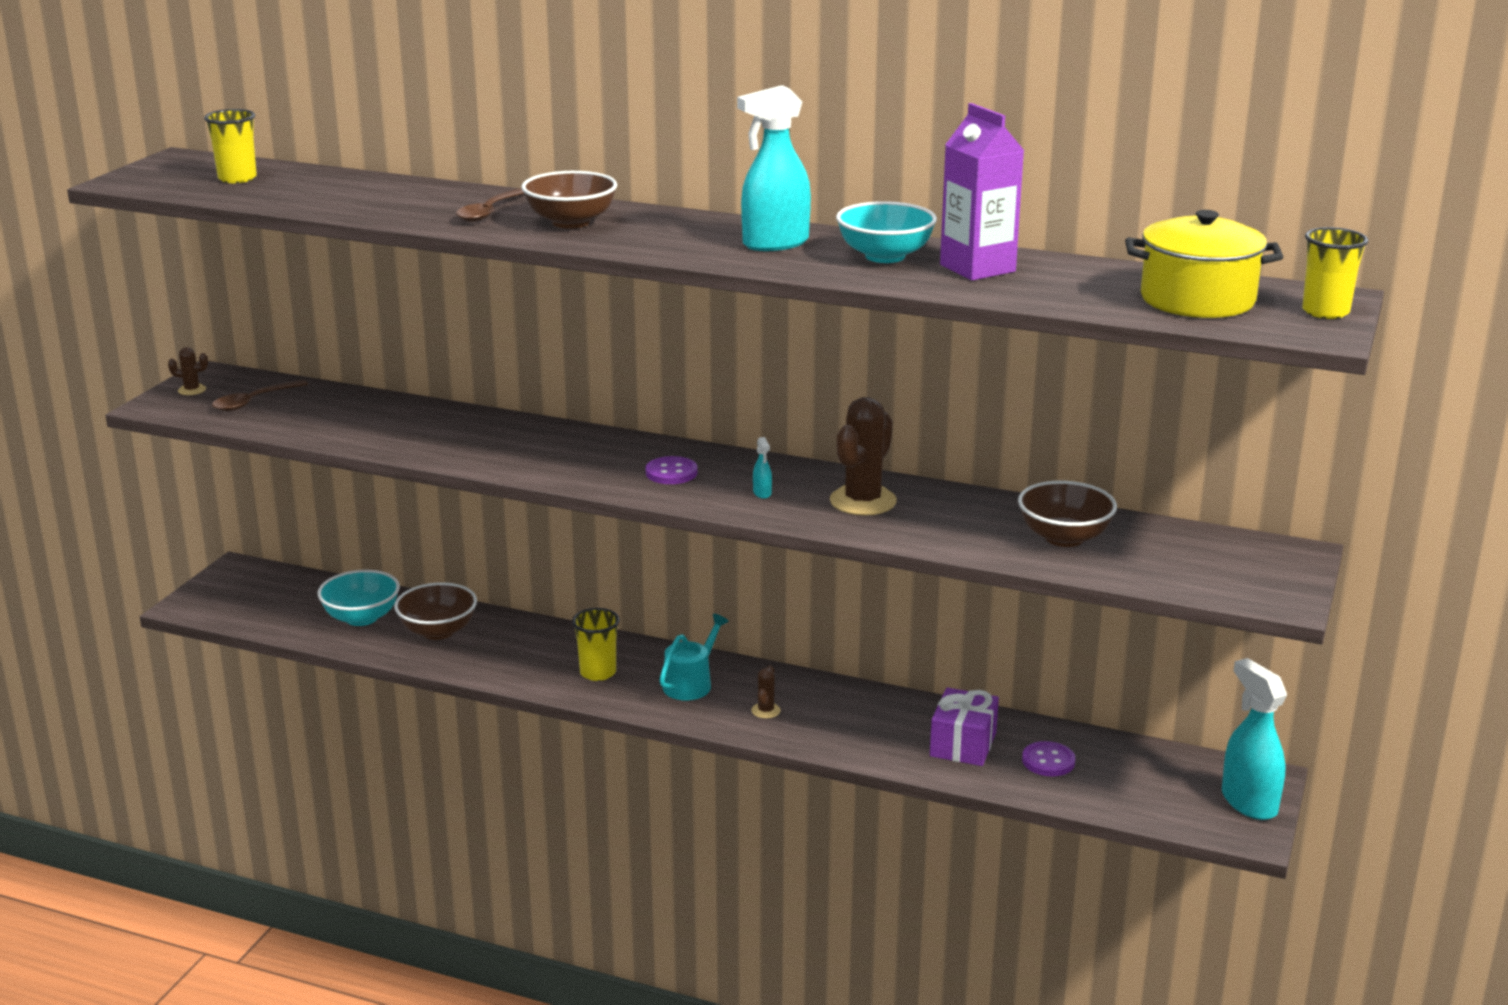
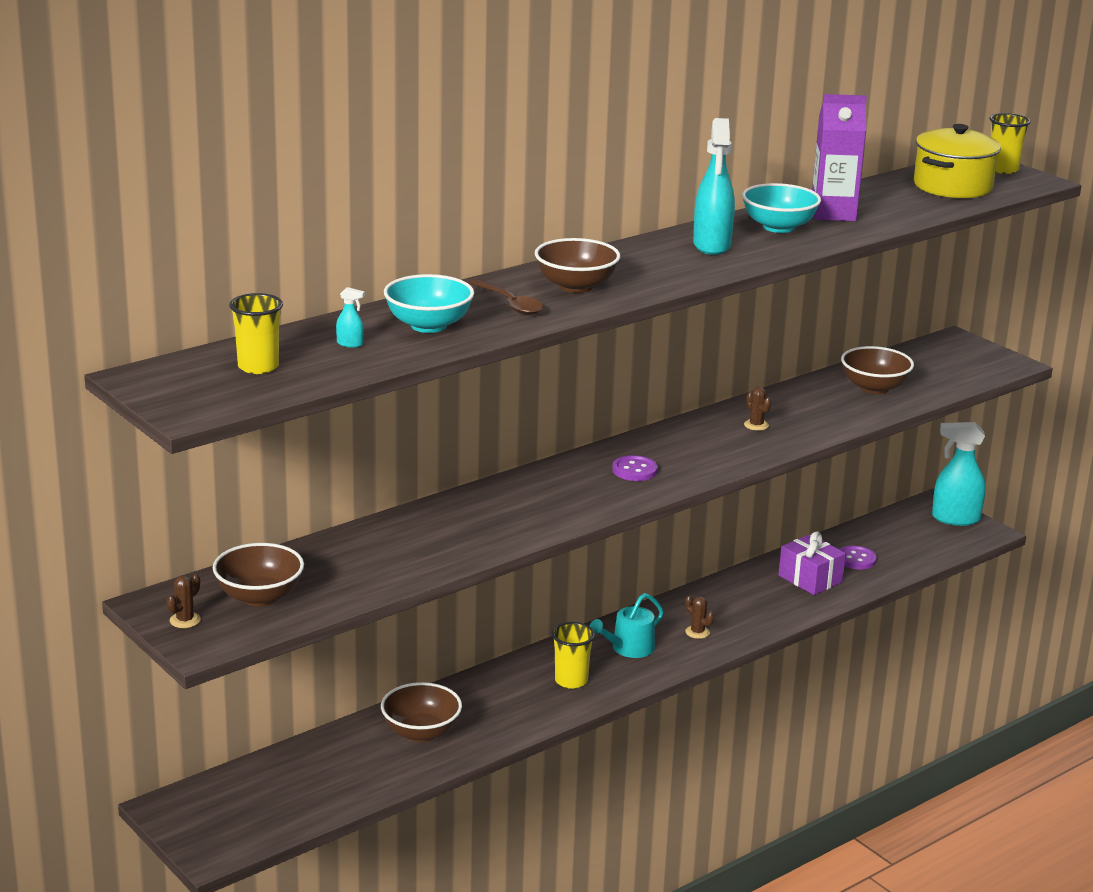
camera: 60 degrees left, 0 degrees up
(253, 402) = (259, 597): brown spoon -> brown bowl
(361, 618) = (351, 763): turquoise bowl -> turquoise bowl (428, 325)
(691, 684) = (629, 648): turquoise watering can -> turquoise watering can turned 105 degrees counterclockwise
(762, 493) = (706, 451): turquoise spray bottle -> turquoise spray bottle (350, 344)
(863, 501) = (756, 425): brown cactus -> brown cactus, size x0.47

